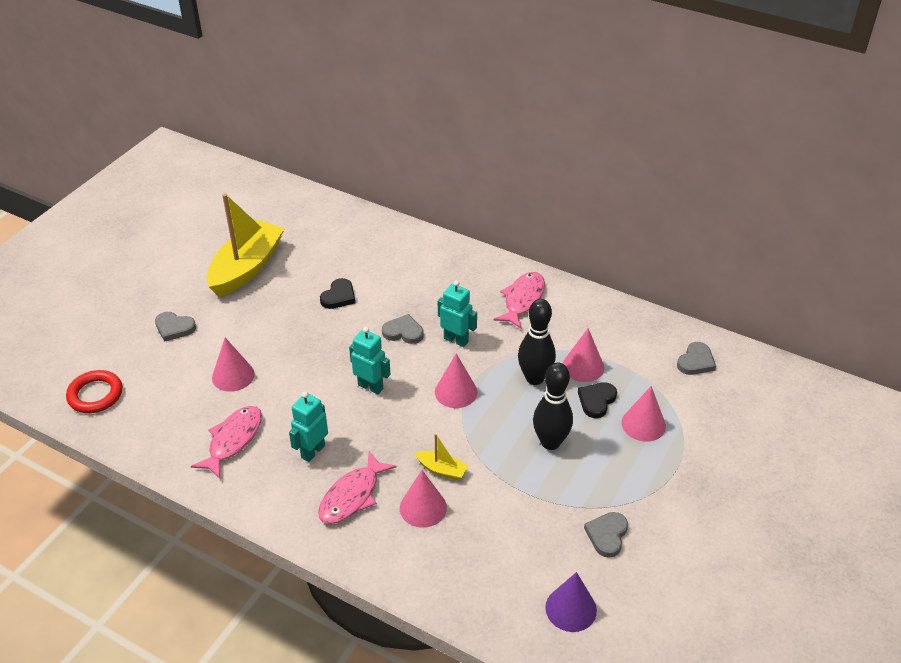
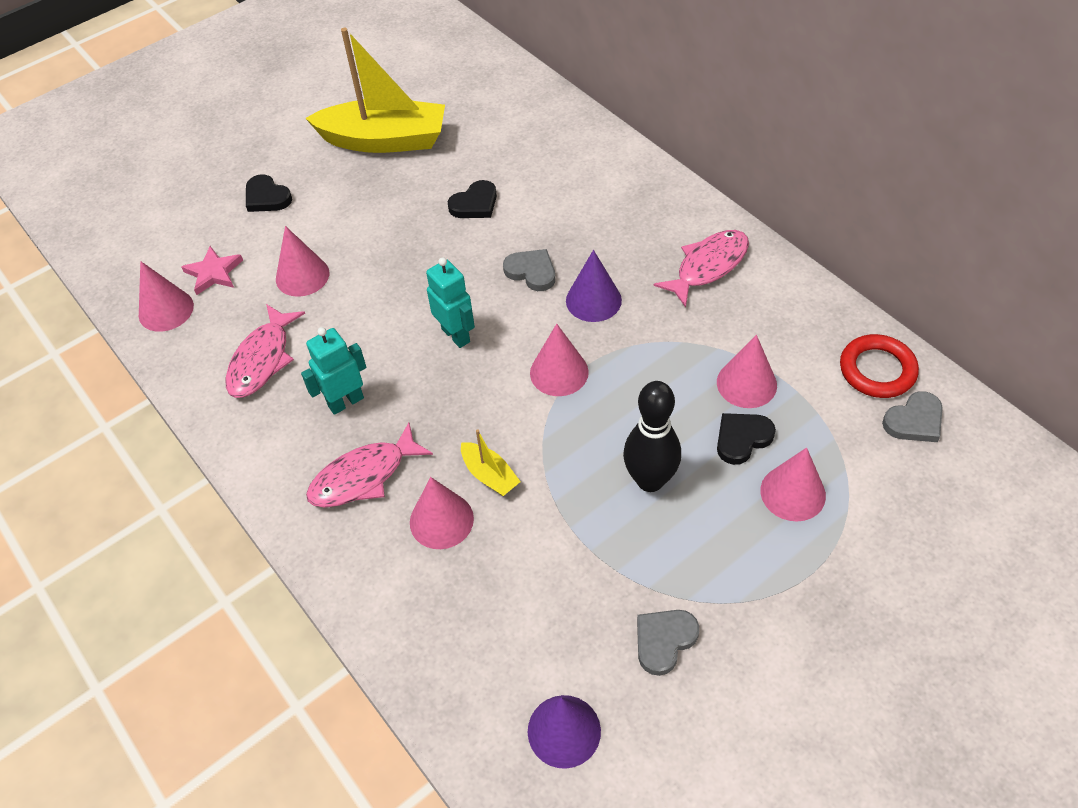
camera: 25 degrees right, 10 degrees up
(95, 395) = (143, 259): red ring -> red ring (877, 370)
(135, 426) = (166, 310): none -> pink cone
(160, 390) = (214, 273): none -> pink star
(174, 328) = (267, 197): grey heart -> black heart
(233, 440) = (262, 360): pink fish -> pink fish turned 150 degrees clockwise
(246, 268) = (384, 140): yellow boat -> yellow boat turned 45 degrees clockwise
(456, 340) = (593, 300): turquoise robot -> purple cone
(534, 378) = (672, 382): black bowling pin -> none

